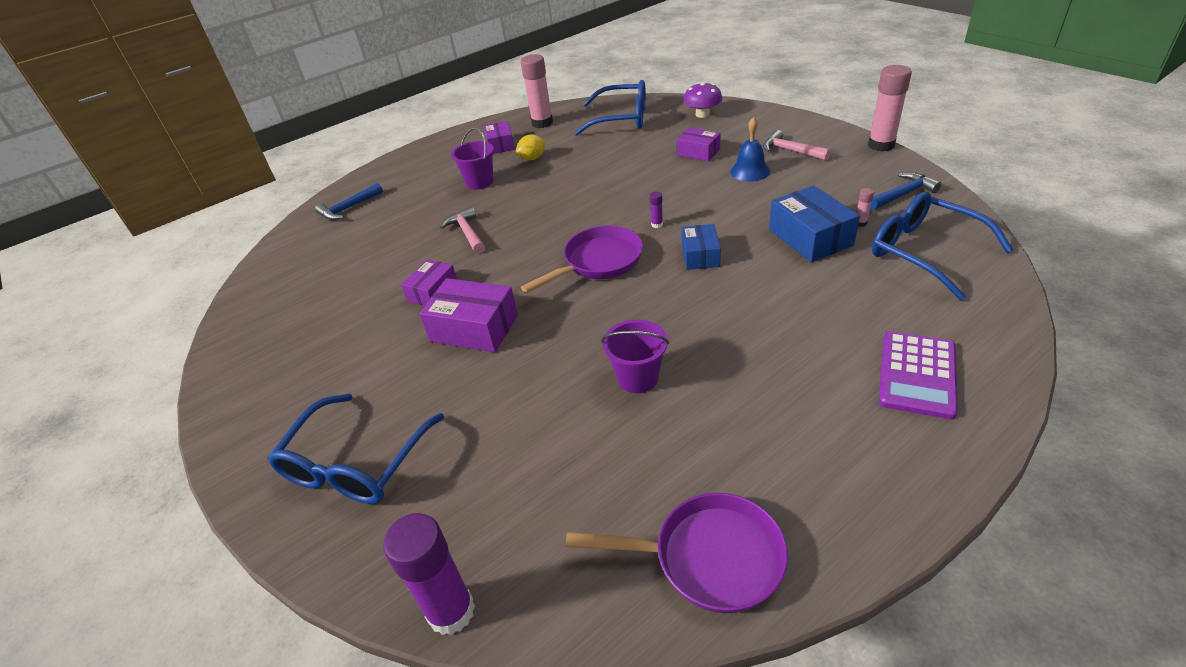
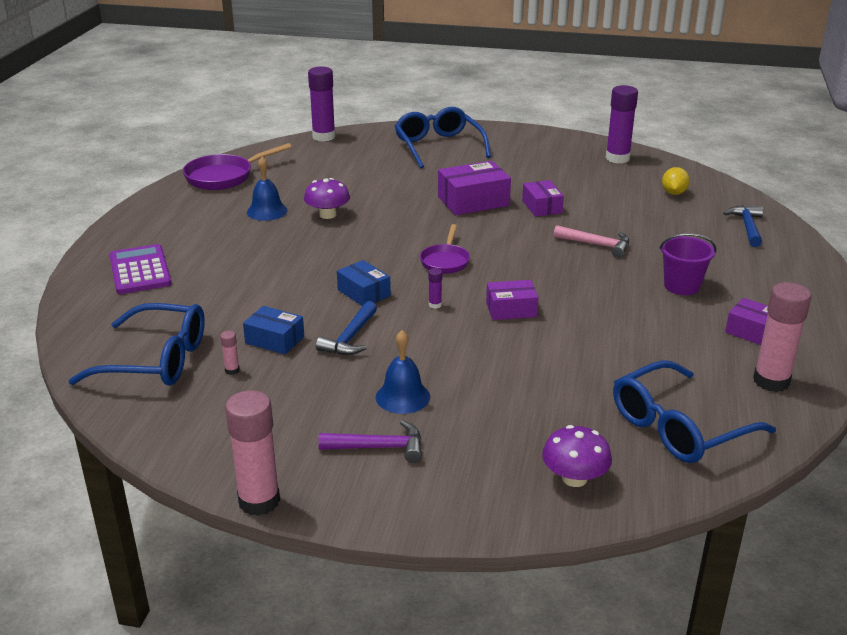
camera: 135 degrees right, 10 degrees down
(256, 329) = (617, 158): none -> purple glue stick
(532, 158) = (681, 329): yellow lemon -> yellow lemon (673, 193)
(598, 262) = (445, 261): purple pan -> purple pan, size x0.64
(638, 378) = (327, 215): purple bucket -> purple mushroom
(698, 152) = (496, 404): purple box -> purple box (511, 309)
(703, 421) = (267, 211): none -> blue bell
(790, 150) = (379, 447): pink hammer -> purple hammer
(810, 237) = (274, 340): blue box -> blue box, size x0.63
(903, 194) = (198, 423): blue hammer -> blue hammer (350, 338)

